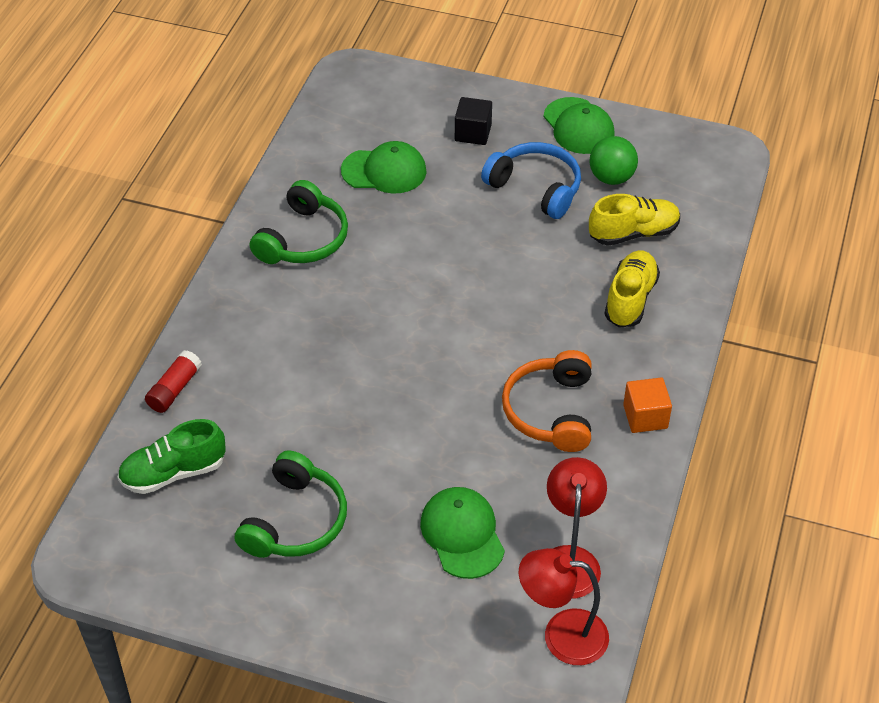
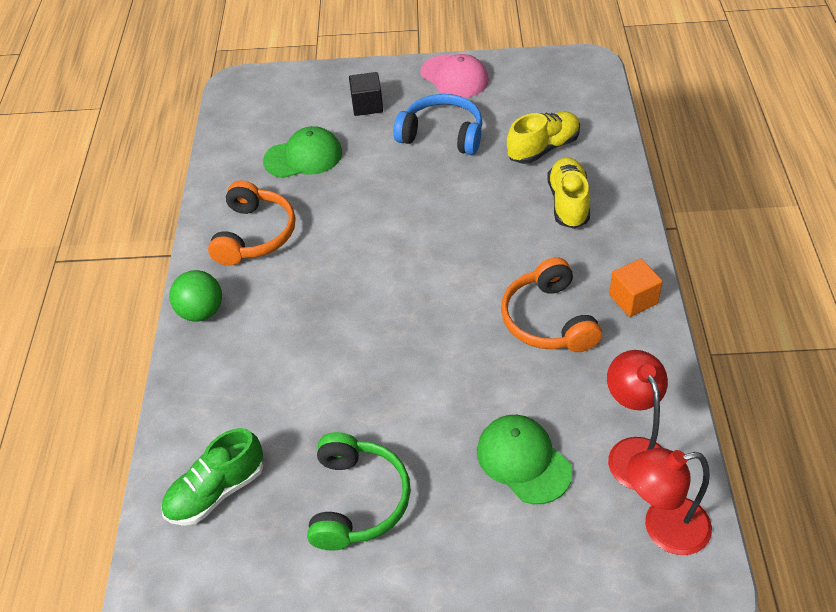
camera: 15 degrees left, 0 degrees up
(174, 389) = (186, 408): red glue stick -> none
(303, 239) = (255, 234): green headphones -> orange headphones
(578, 126) = (454, 77): green cap -> pink cap
(611, 178) = (502, 109): green ball -> green ball (201, 312)

